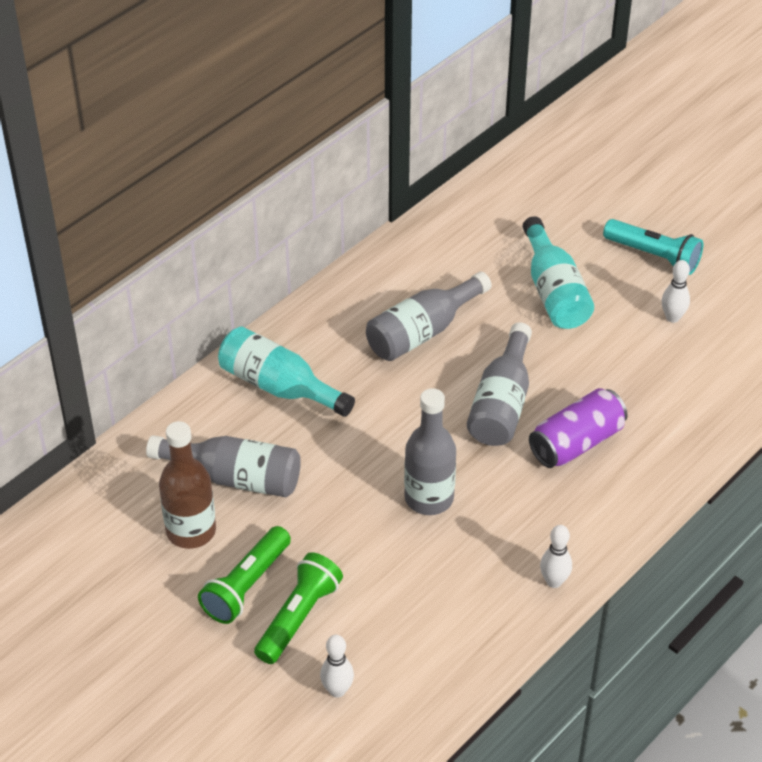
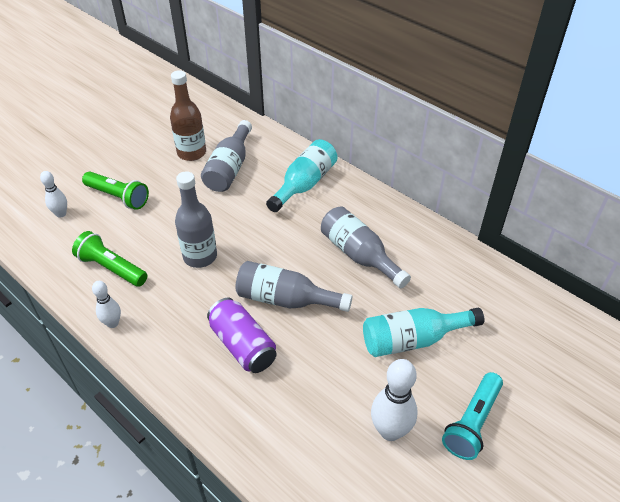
camera: 90 degrees right, 0 degrees up
(246, 586) = (147, 175): green flashlight -> green flashlight (111, 268)
(672, 317) = (390, 431): white bowling pin -> white bowling pin, size x1.68

